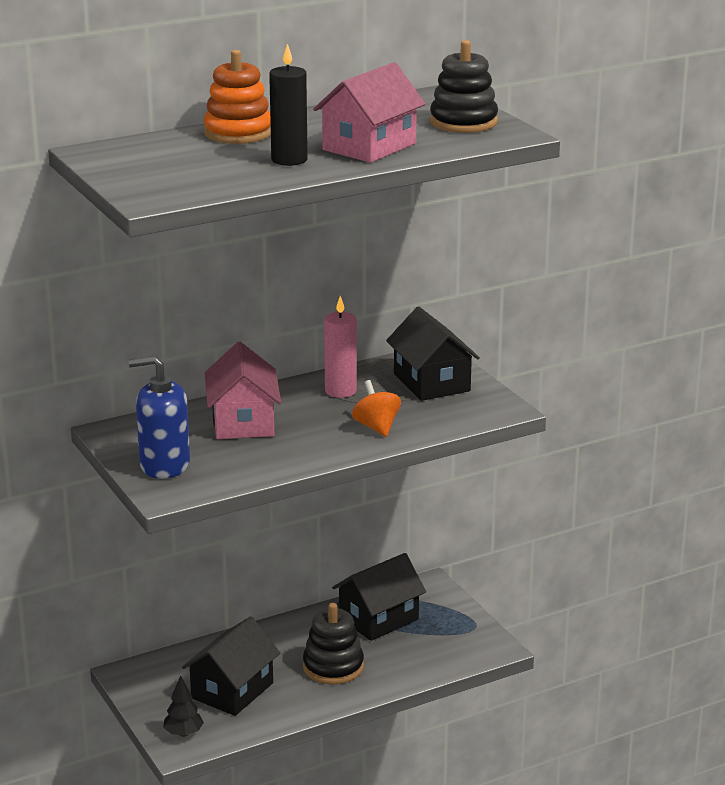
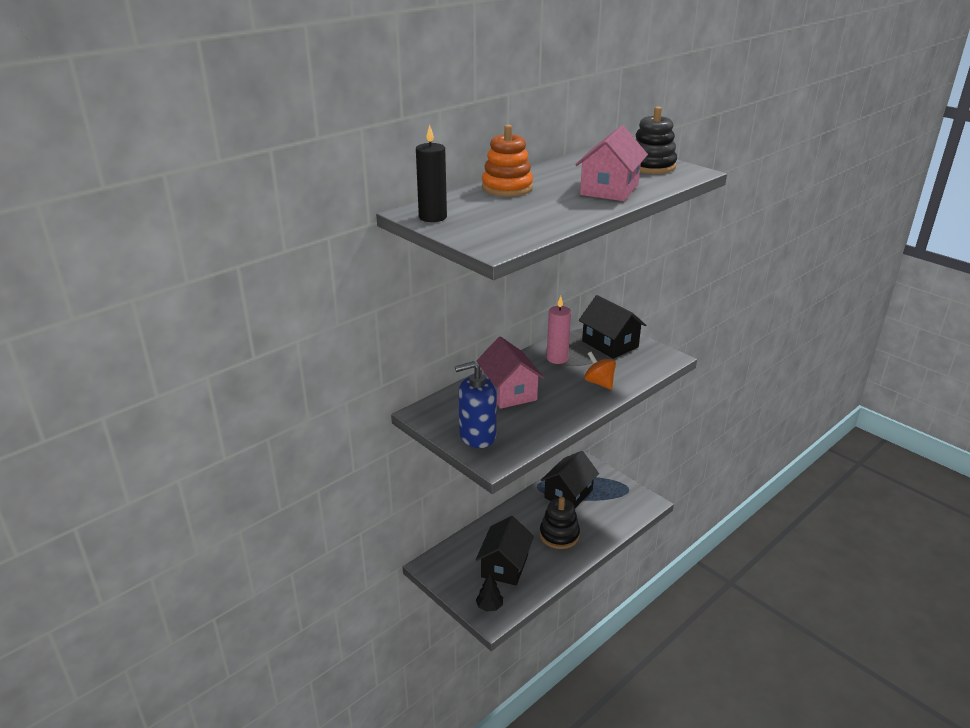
camera: 15 degrees left, 5 degrees up
(289, 160) = (565, 205): black candle -> black candle (432, 217)

